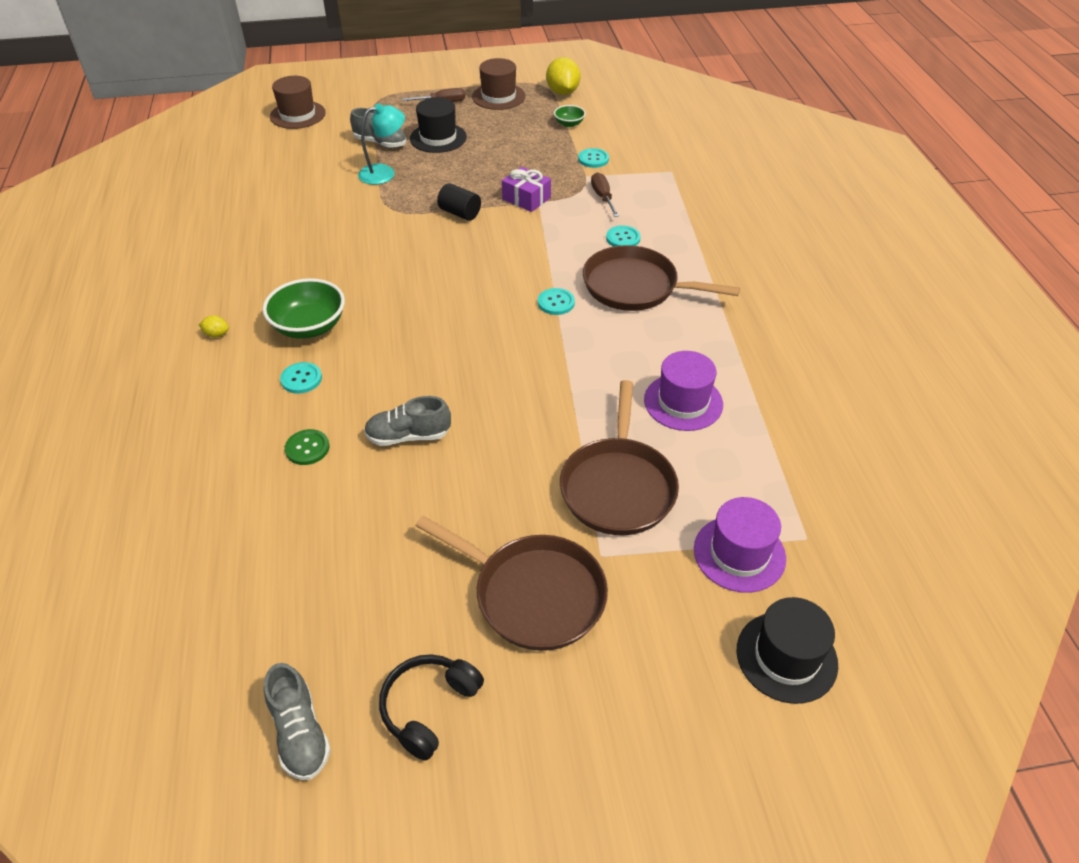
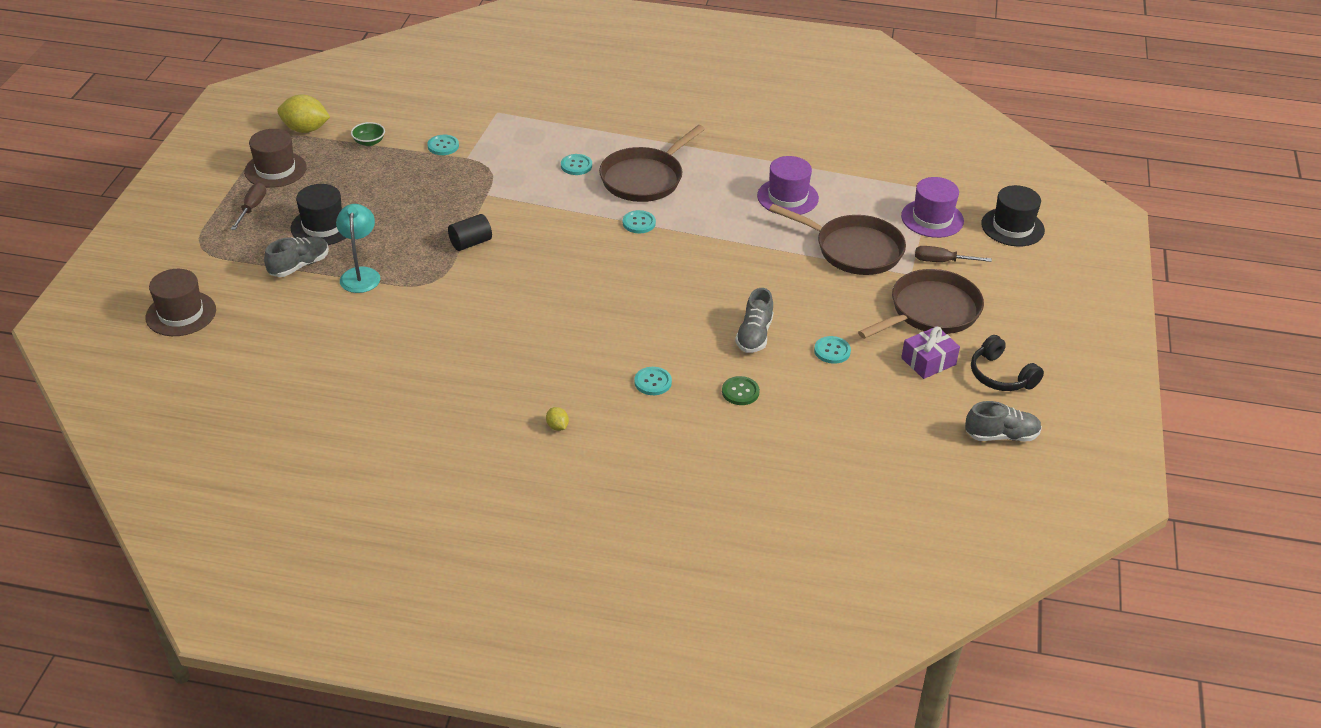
camera: 70 degrees left, 5 degrees down
(217, 334) = (557, 426): yellow lemon -> yellow lemon turned 60 degrees counterclockwise
(309, 326) = (583, 366): green bowl -> none
(408, 510) = (832, 351): none -> turquoise button
(526, 198) = (477, 199): purple gift -> purple gift (928, 361)
(602, 197) = (508, 158): brown screwdriver -> brown screwdriver (941, 261)

